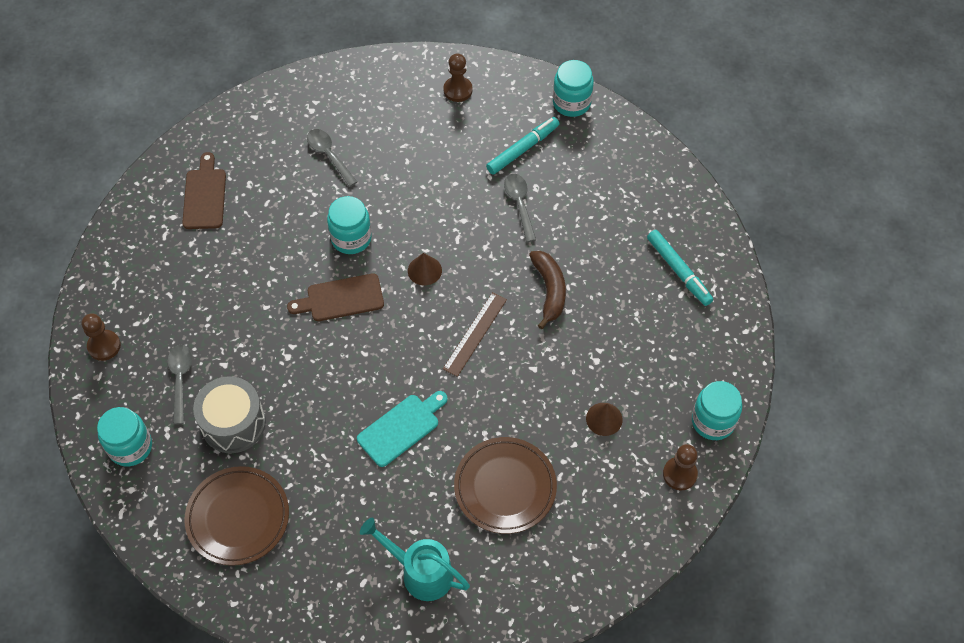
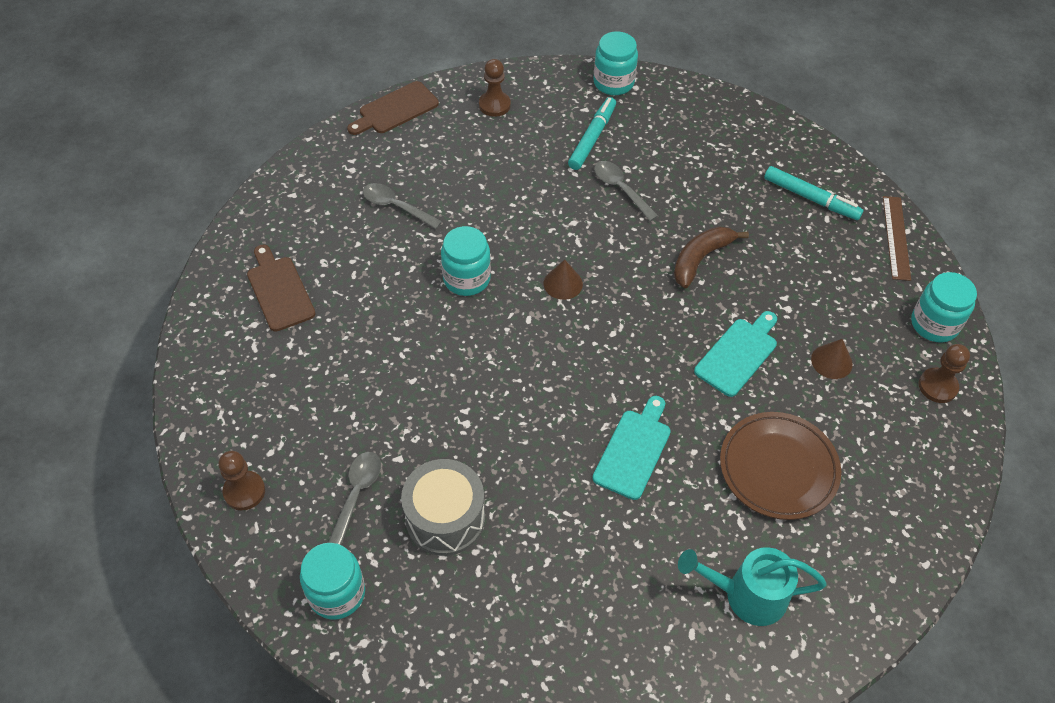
camera: 25 degrees left, 5 degrees down
(180, 380) = (356, 494): grey spoon -> grey spoon turned 45 degrees clockwise
(238, 517) = (509, 621): brown plate -> none
(341, 298) = (491, 342): brown cutting board -> brown cutting board (395, 109)
(475, 334) = (652, 327): brown ruler -> brown ruler (896, 237)
(530, 383) = (738, 354): none -> turquoise cutting board
(549, 290) = (700, 259): brown banana -> brown banana turned 105 degrees counterclockwise

